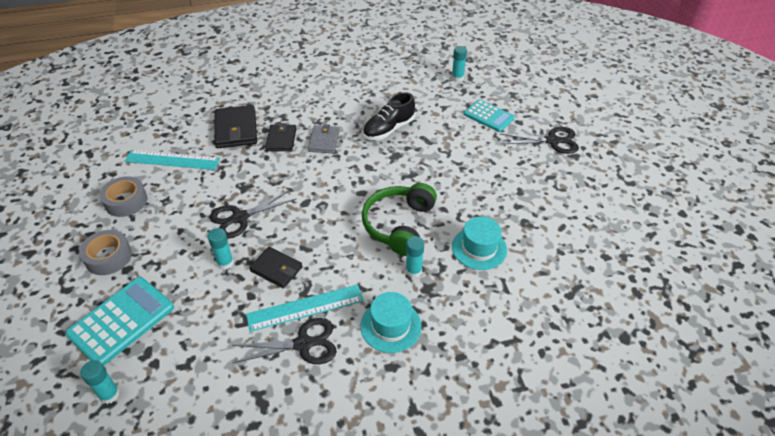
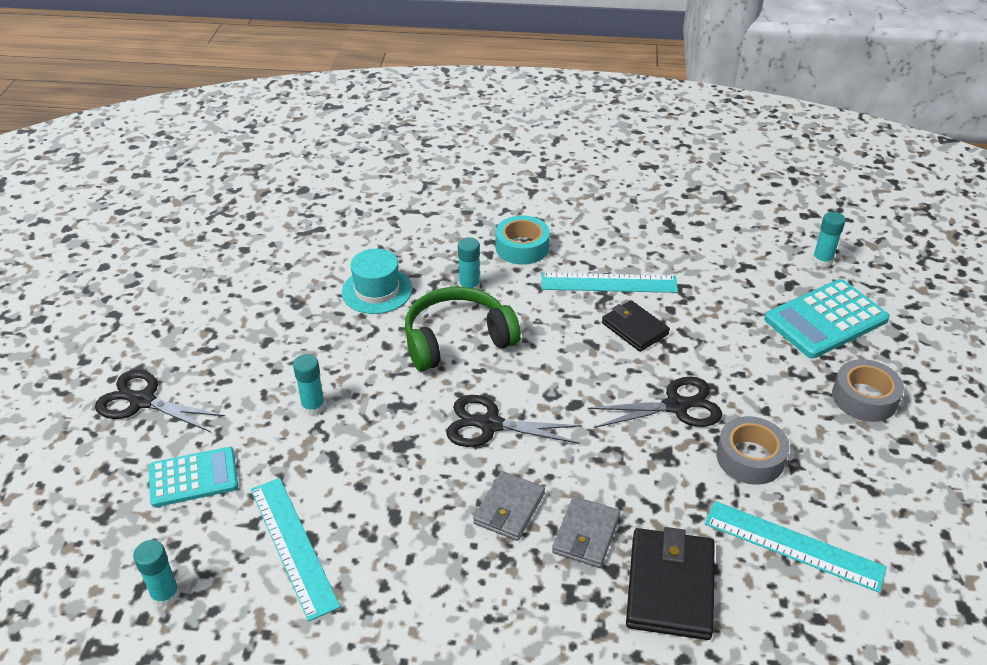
camera: 160 degrees left, 5 degrees down
(126, 201) = (861, 480): grey tape -> grey tape (750, 458)
(225, 263) = (700, 351): turquoise glue stick -> turquoise glue stick (313, 407)
(281, 140) = (586, 534): black wallet -> grey wallet
(303, 344) = (619, 254): black scissors -> black scissors (490, 425)
(388, 129) = (384, 501): black shoe -> none
(390, 326) = (522, 247): turquoise hat -> turquoise tape
(399, 225) = (457, 340): green headphones -> green headphones turned 150 degrees counterclockwise
(418, 104) = (293, 546): none -> turquoise ruler
(488, 116) = (193, 478): turquoise calculator -> turquoise calculator turned 105 degrees clockwise

